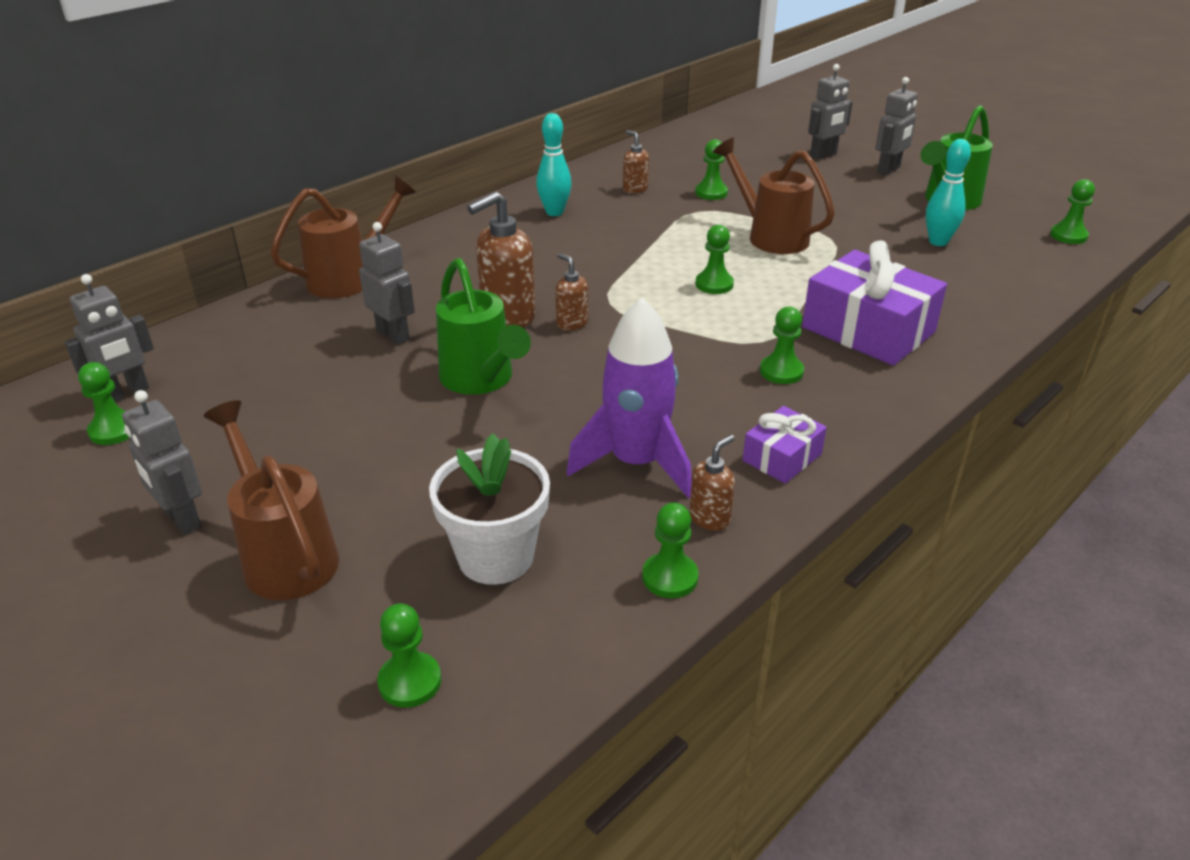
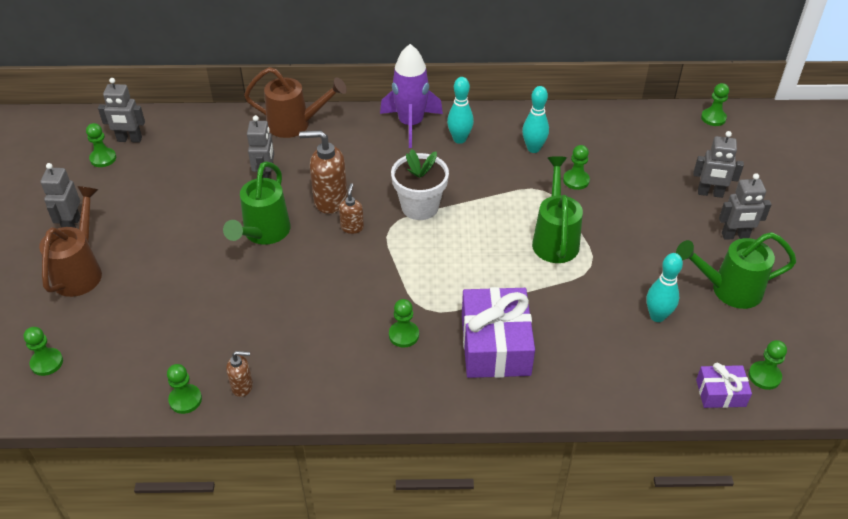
camera: 45 degrees right, 10 degrees up
(495, 557) = (142, 334): white flower pot -> white flower pot (420, 207)
(635, 189) = (533, 148): brown soap dispenser -> turquoise bowling pin
(636, 463) = (258, 333): purple rocket -> purple rocket (411, 124)
(714, 284) = (463, 252): green pawn -> green pawn (713, 118)
(770, 236) = (555, 239): brown watering can -> green watering can
(782, 457) = (322, 383): purple gift -> purple gift (720, 393)

